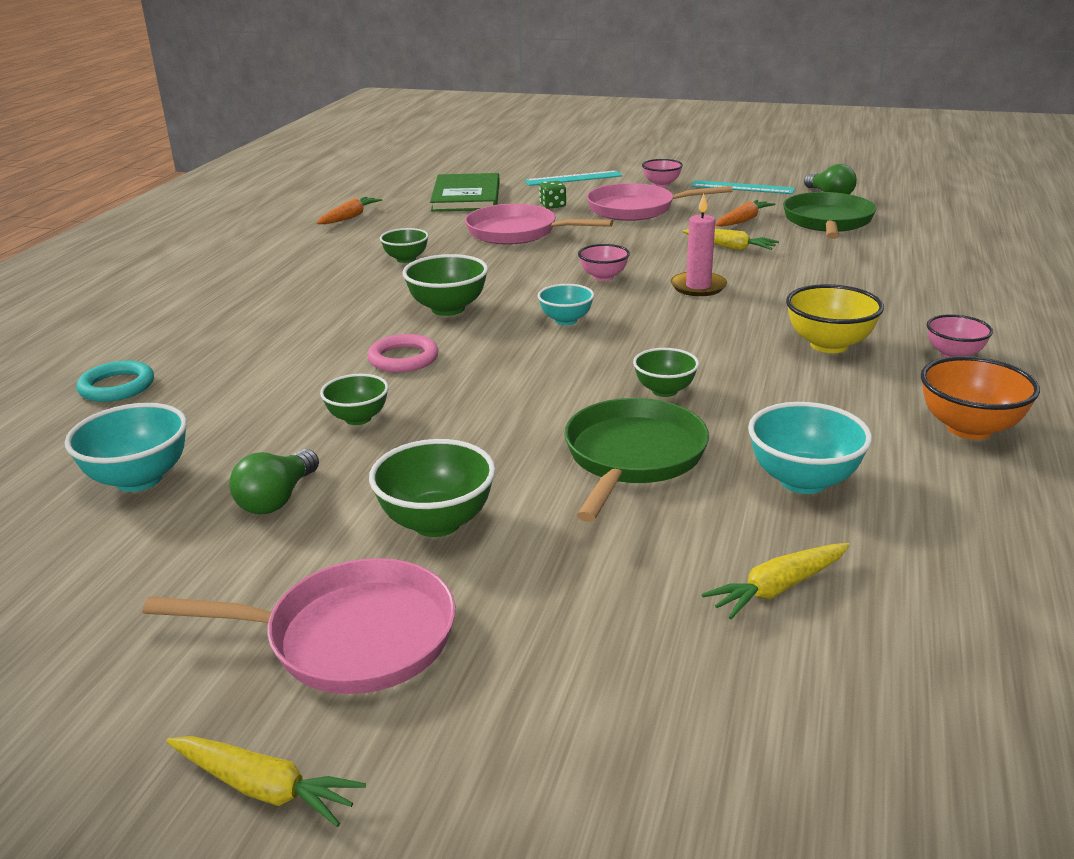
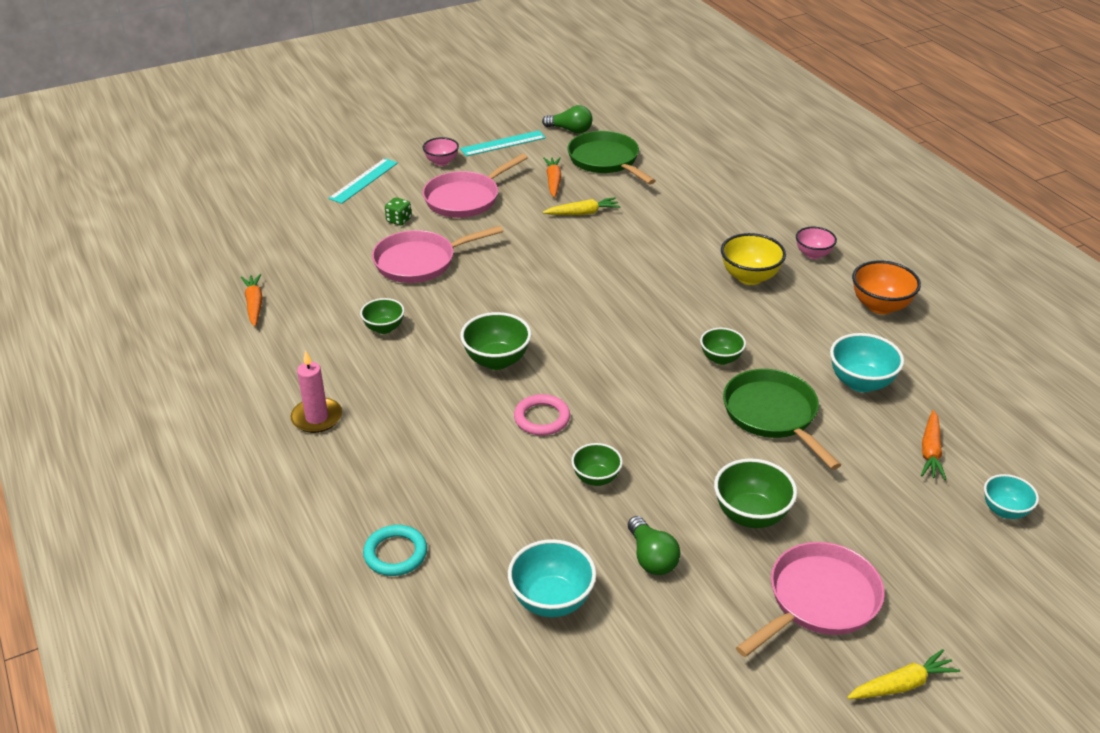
camera: 45 degrees left, 10 degrees up
(466, 196) = (311, 237): green book -> none
(566, 320) = (586, 332): turquoise bowl -> turquoise bowl (1004, 511)
(603, 277) = (548, 280): pink bowl -> none
(698, 287) = (617, 261): pink candle -> pink candle (317, 418)
(778, 588) = (930, 451): yellow carrot -> orange carrot

